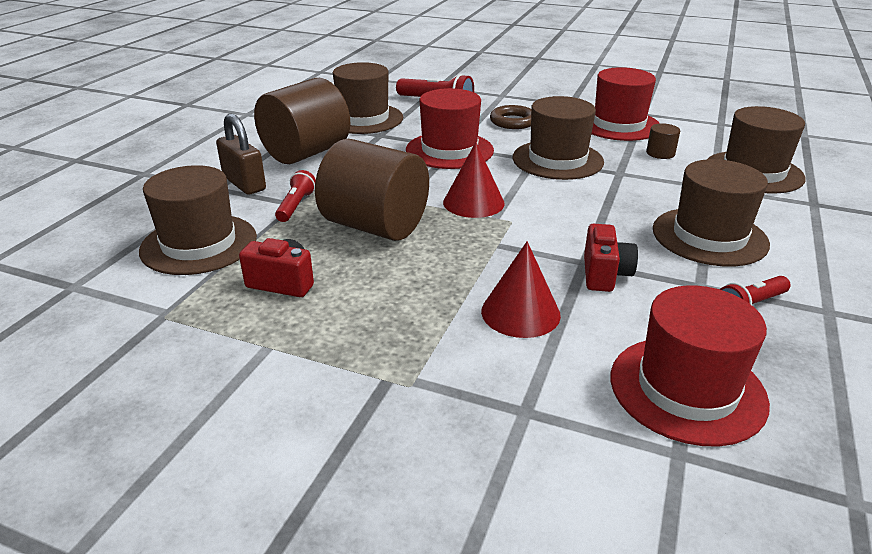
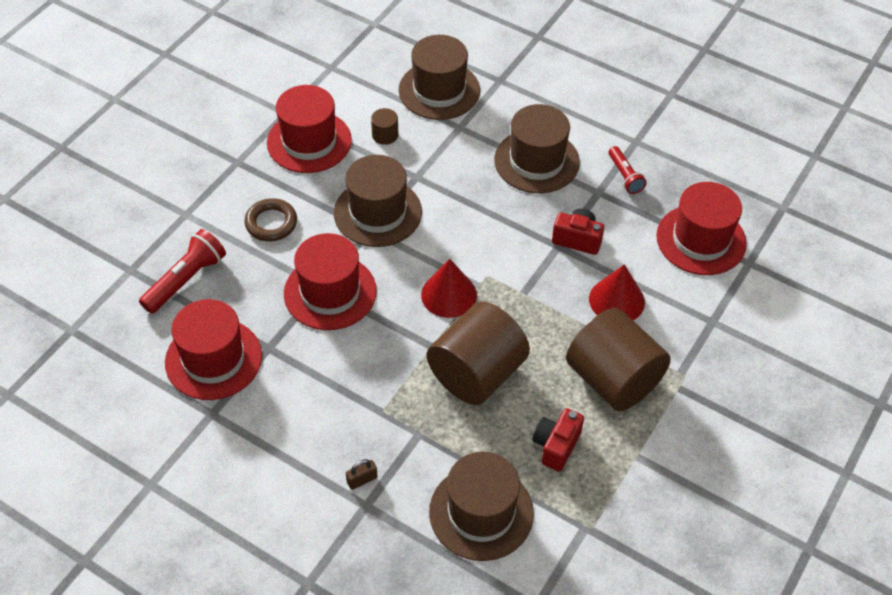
camera: 80 degrees left, 20 degrees up
(244, 183) = (362, 480): brown padlock -> brown padlock, size x0.50
(296, 206) = (423, 433): red flashlight -> none
(306, 153) = (298, 421): brown cylinder -> brown cylinder (613, 379)
(363, 118) = (213, 359): brown hat -> red hat

